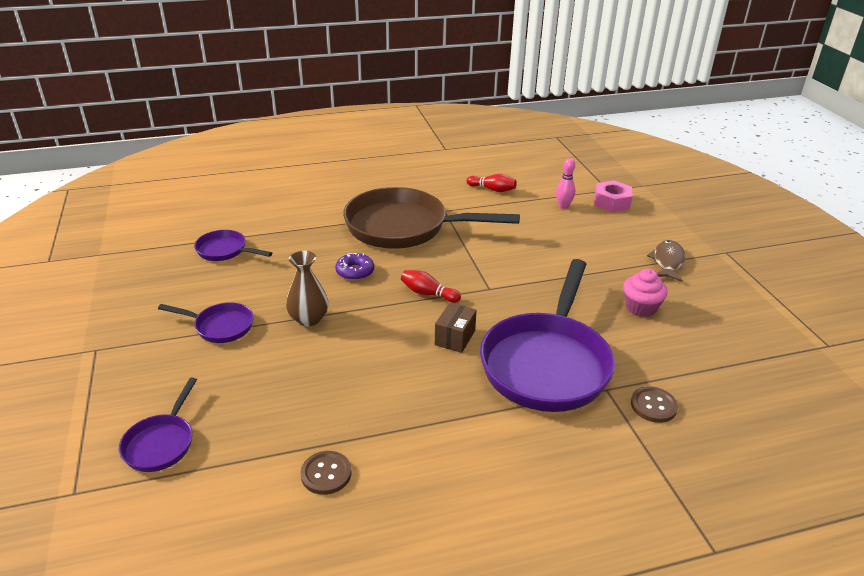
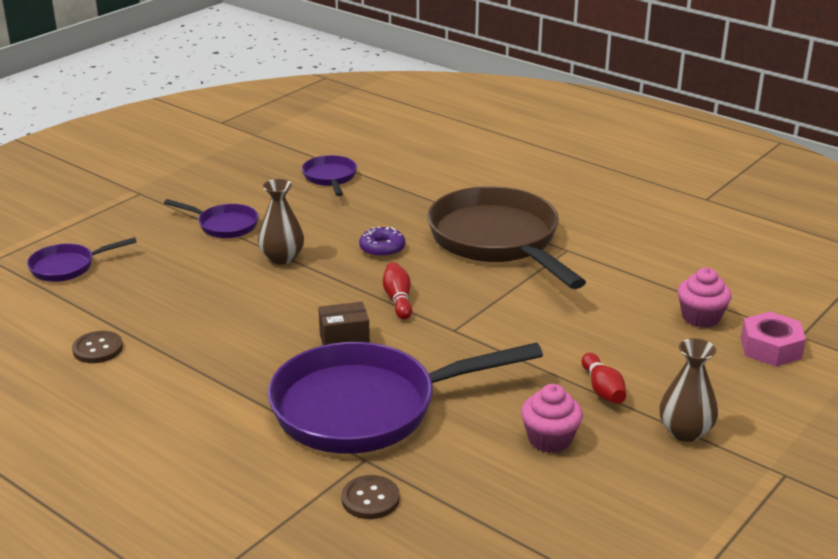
camera: 55 degrees right, 5 degrees down
(220, 326) = (224, 225): purple pan -> purple pan turned 45 degrees counterclockwise
(492, 189) = (662, 260): red bowling pin -> red bowling pin (602, 389)
(563, 206) = (701, 317): pink bowling pin -> pink cupcake
(667, 261) = (685, 432): brown fish -> brown vase

